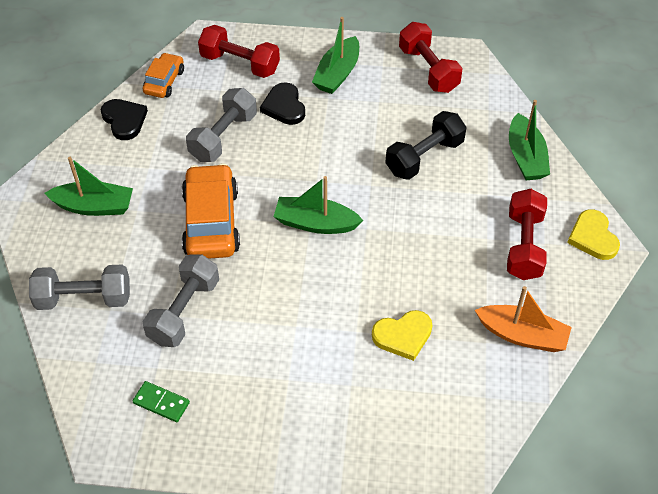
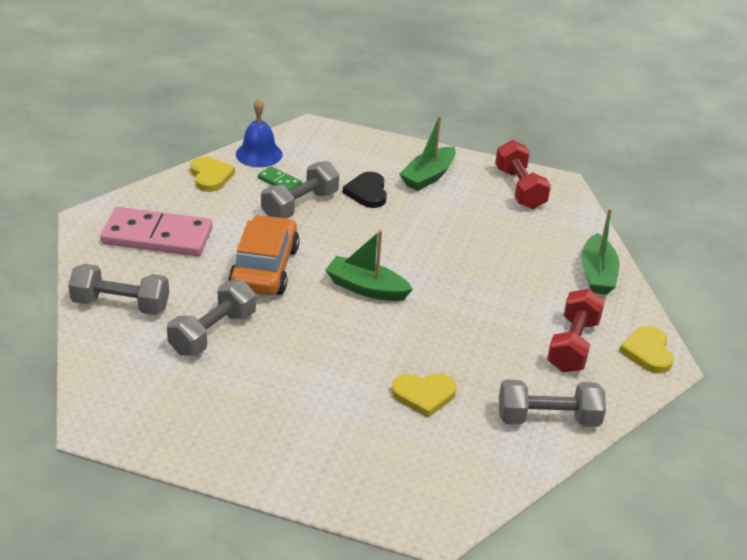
camera: 10 degrees right, 15 degrees down
(94, 206) = (157, 236): green boat -> pink domino
(124, 120) = (210, 176): black heart -> yellow heart
(161, 403) = (163, 401): green domino -> green domino (279, 182)
(164, 81) = (259, 154): orange car -> blue bell
(240, 64) = (336, 153): red dumbbell -> none
(424, 157) = (493, 256): black dumbbell -> none
(522, 335) = (548, 418): orange boat -> grey dumbbell

